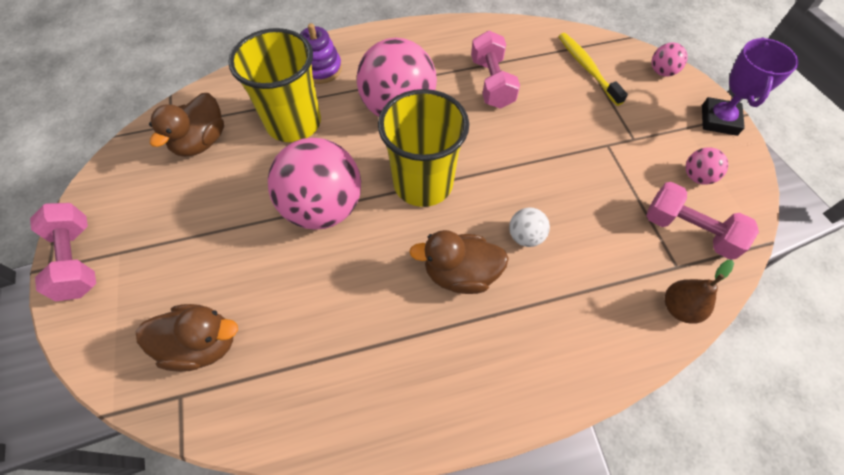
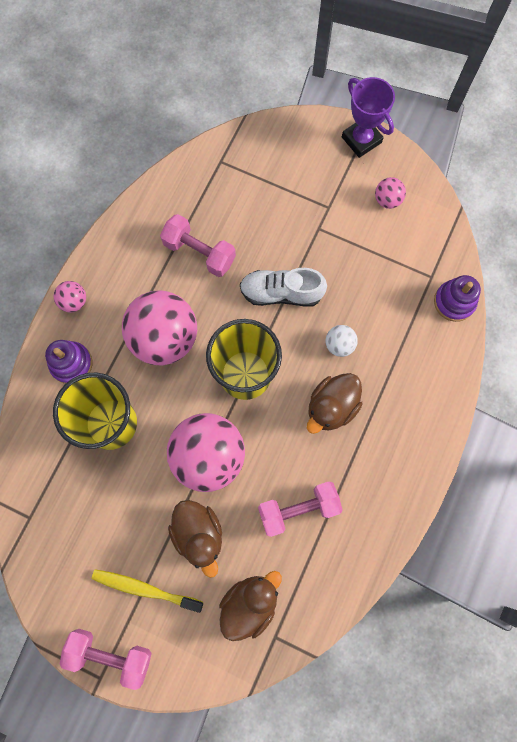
camera: 50 degrees left, 15 degrees up
(201, 142) = (69, 504): brown duck -> brown duck (199, 534)
(521, 158) = (281, 293): none -> white shoe
(587, 68) = (245, 175): yellow toothbrush -> yellow toothbrush (145, 589)
(662, 72) = (293, 130): pink ball -> pink ball (74, 301)
(679, 307) = (454, 302): brown pear -> purple stacking toy
(689, 230) = (416, 245): pink dumbbell -> pink dumbbell (298, 509)

